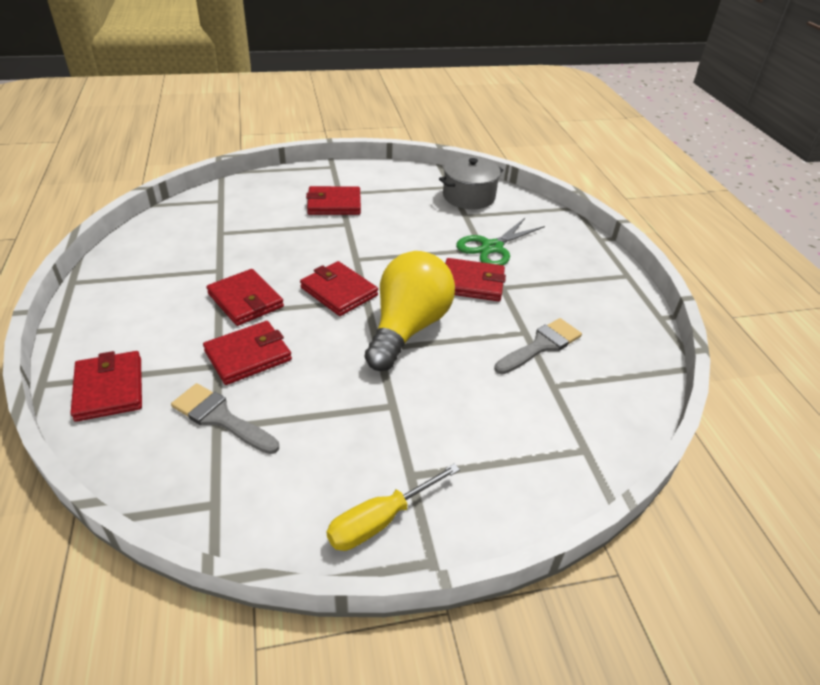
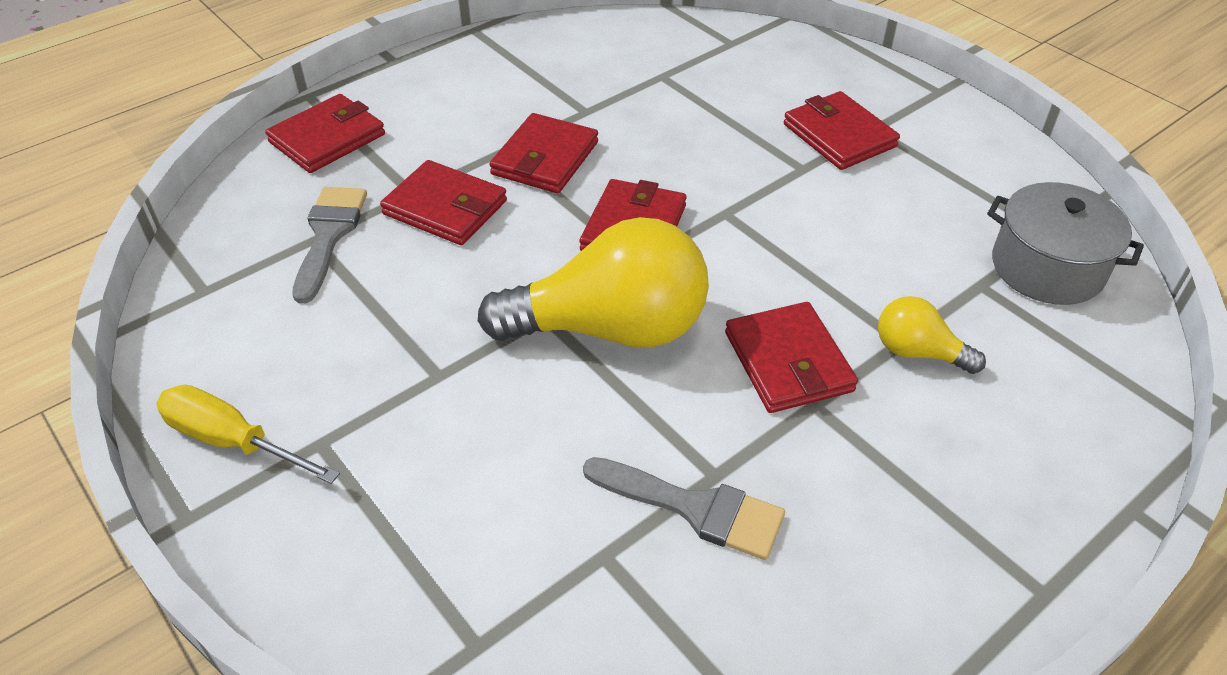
camera: 65 degrees right, 5 degrees up
(492, 247) = (918, 352): green scissors -> yellow light bulb

